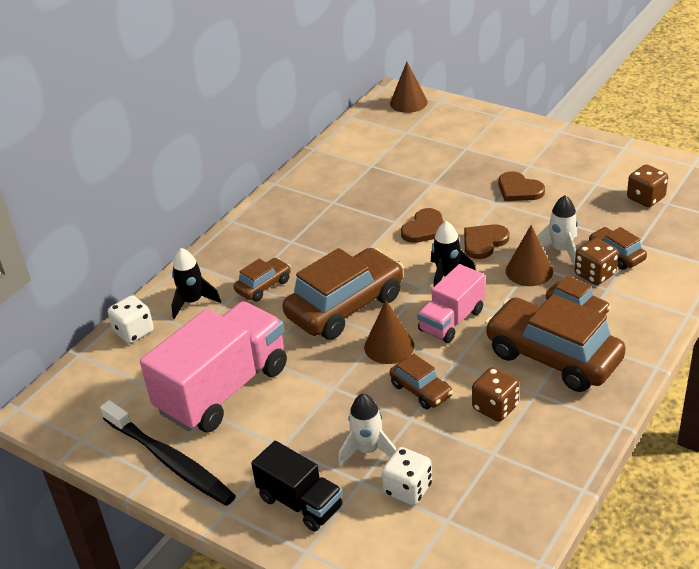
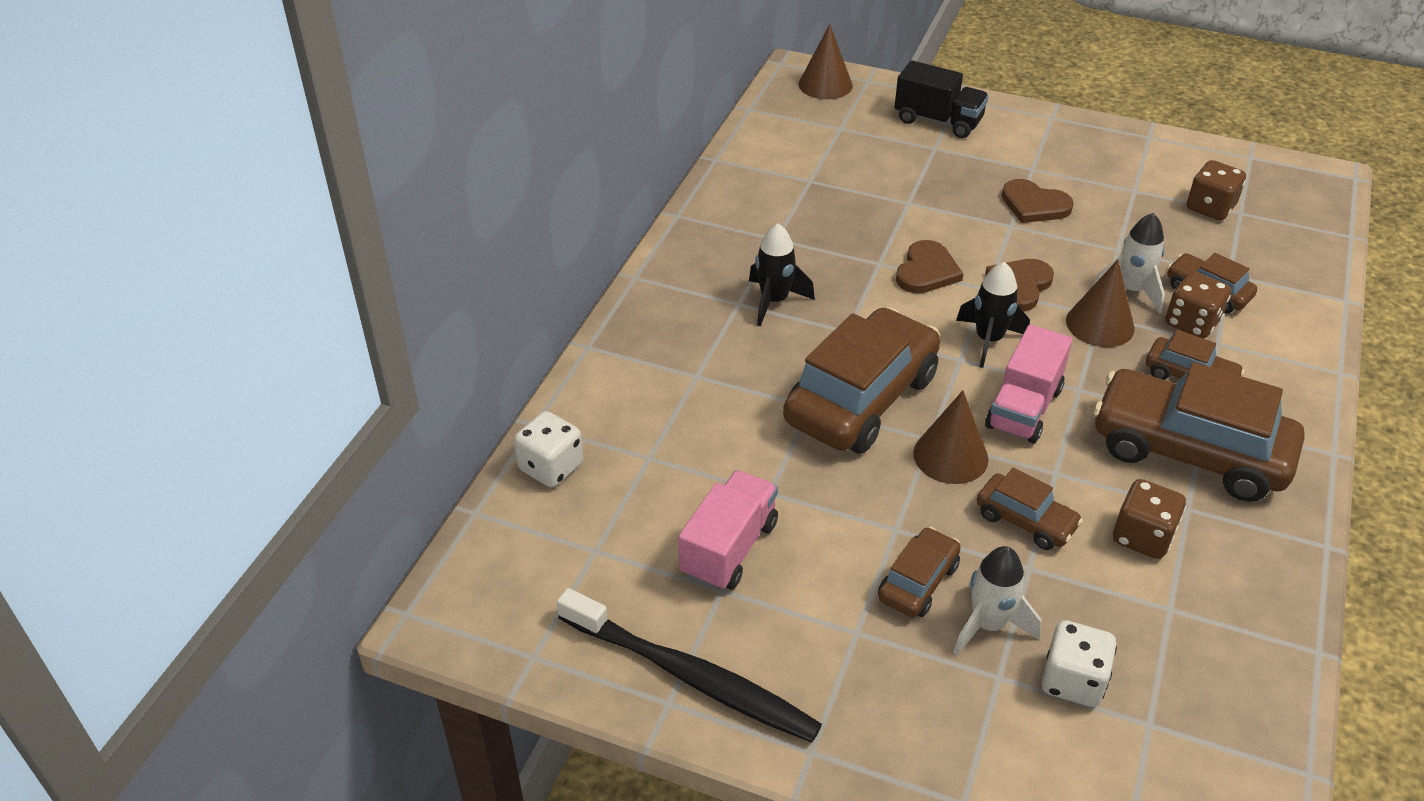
camera: 15 degrees left, 5 degrees up
(193, 302) = (625, 410): black rocket -> black rocket (774, 301)
(223, 389) = (729, 548): pink truck -> pink truck, size x0.56
(263, 286) = (725, 376): brown car -> brown car (918, 582)
(300, 503) = (922, 722): black truck -> black truck (938, 121)

